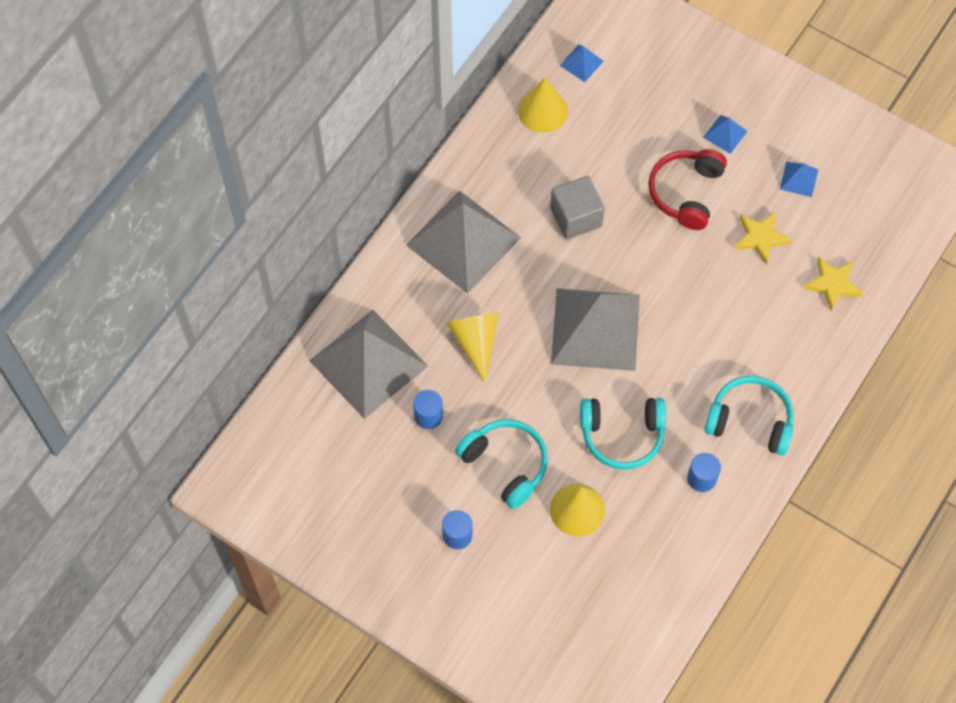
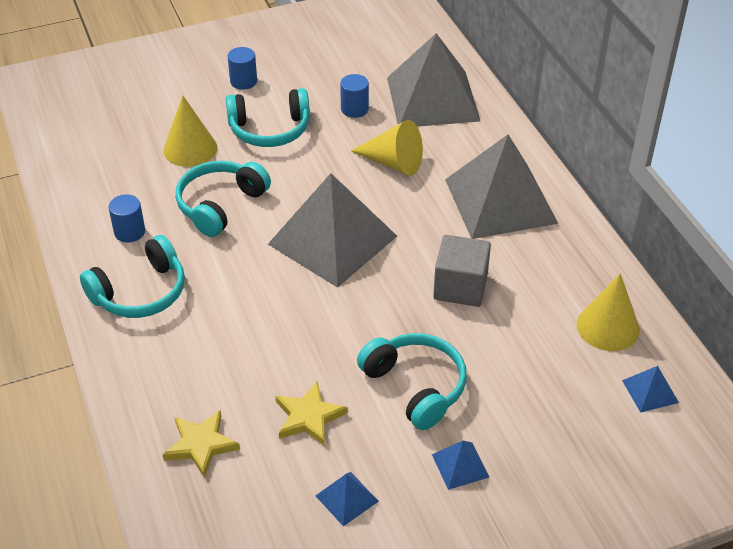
camera: 125 degrees right, 20 degrees down
(685, 192) = (416, 386): red headphones -> turquoise headphones

